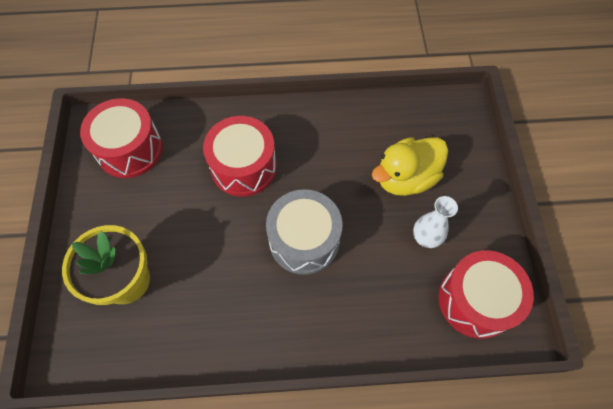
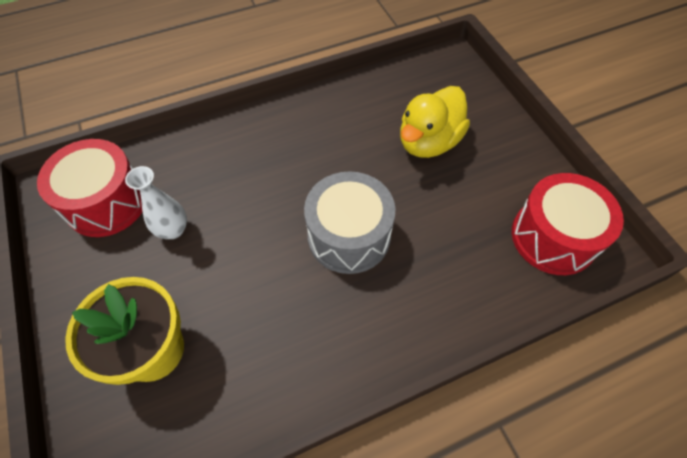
camera: 20 degrees left, 5 degrees down
(244, 167) = (250, 181): red drum -> none
(425, 238) = (475, 192): white vase -> white vase (173, 230)

